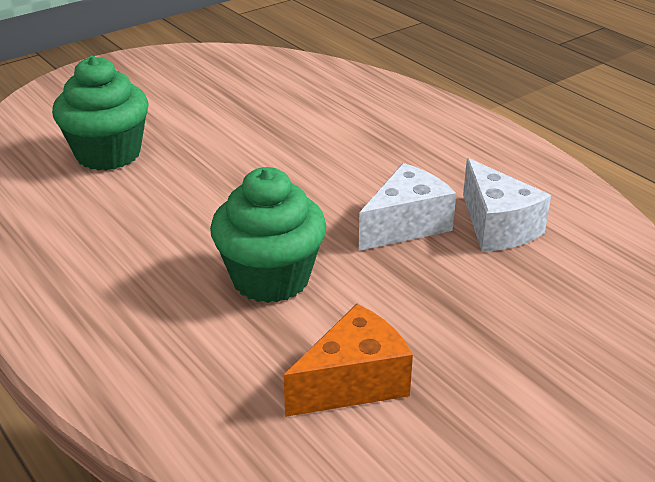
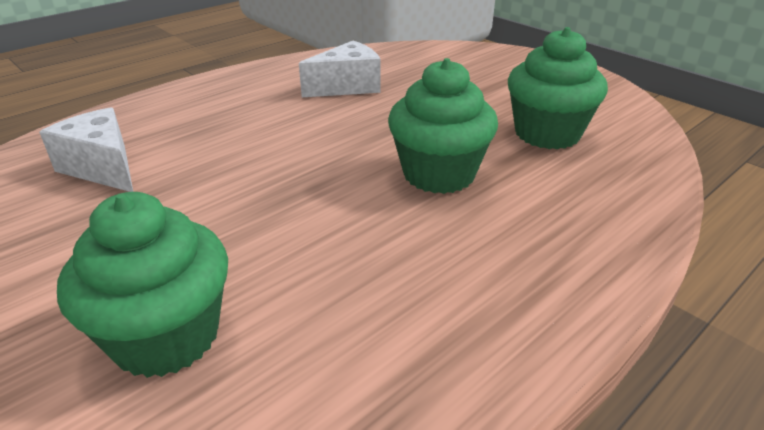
camera: 95 degrees left, 0 degrees up
(353, 382) = (547, 134): orange cheese -> green cupcake
(406, 225) = (348, 118): white cheese -> white cheese (103, 168)

